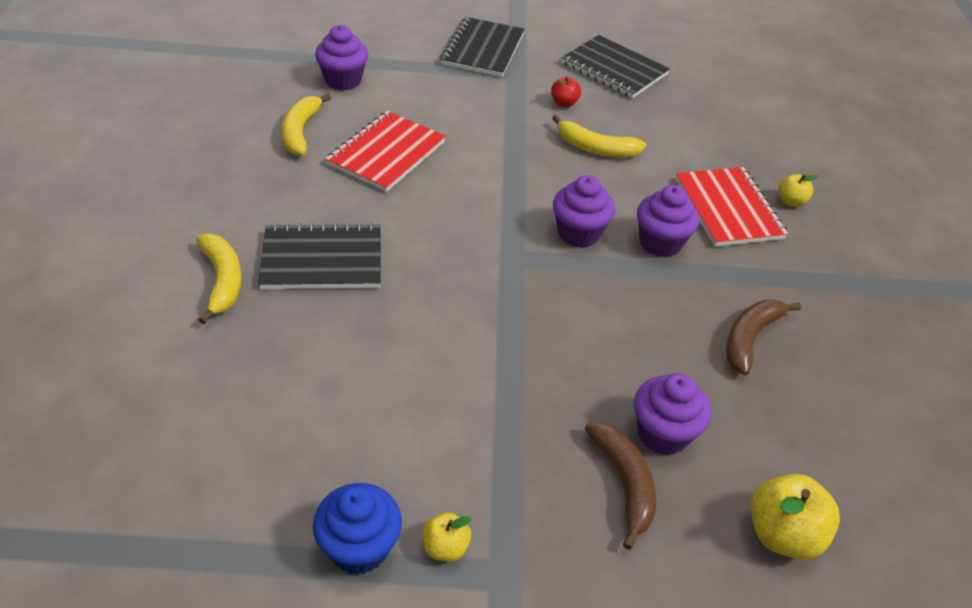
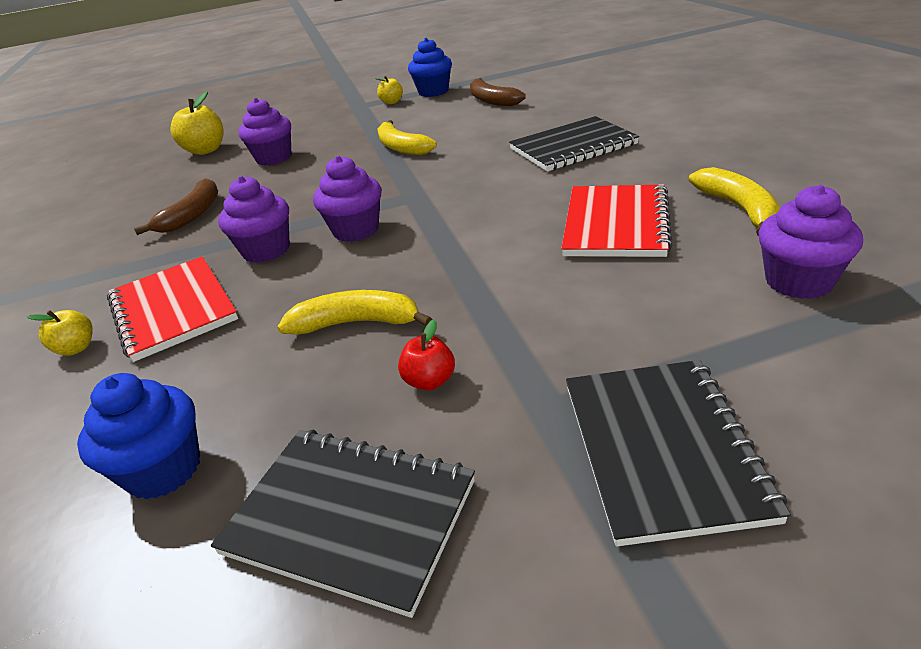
camera: 170 degrees right, 10 degrees down
(222, 281) = (627, 119): yellow banana -> yellow banana (401, 147)
(624, 483) = (299, 138): brown banana -> brown banana (492, 100)
(700, 110) = (164, 470): none -> blue cupcake

